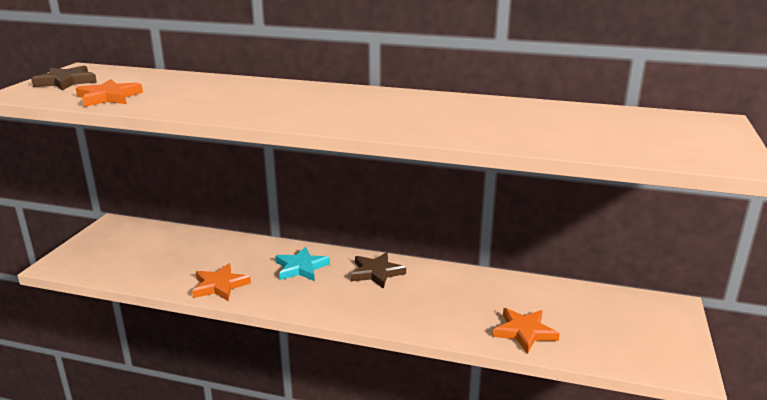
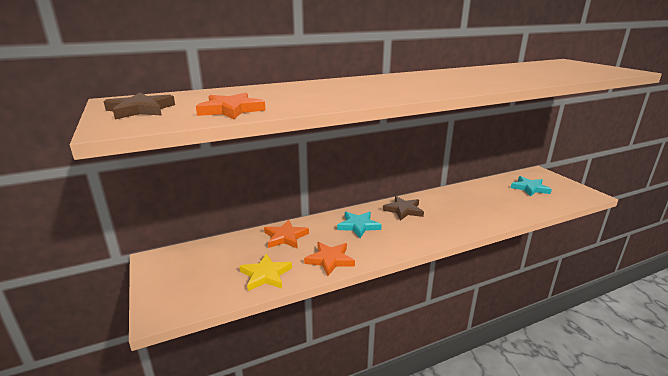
camera: 40 degrees left, 0 degrees up
(155, 273) = (265, 275): none -> yellow star
(524, 332) = (518, 207): orange star -> orange star (285, 237)
(601, 319) = (530, 188): none -> turquoise star

